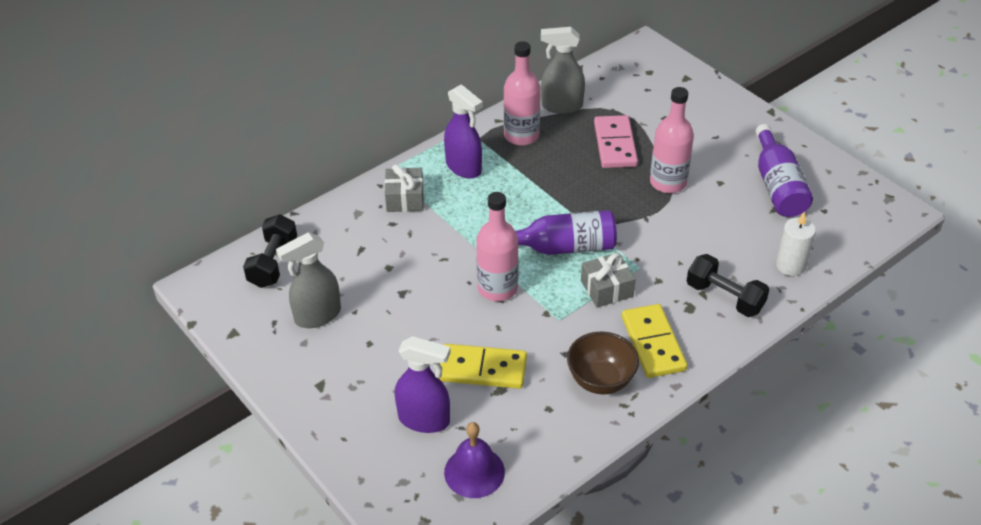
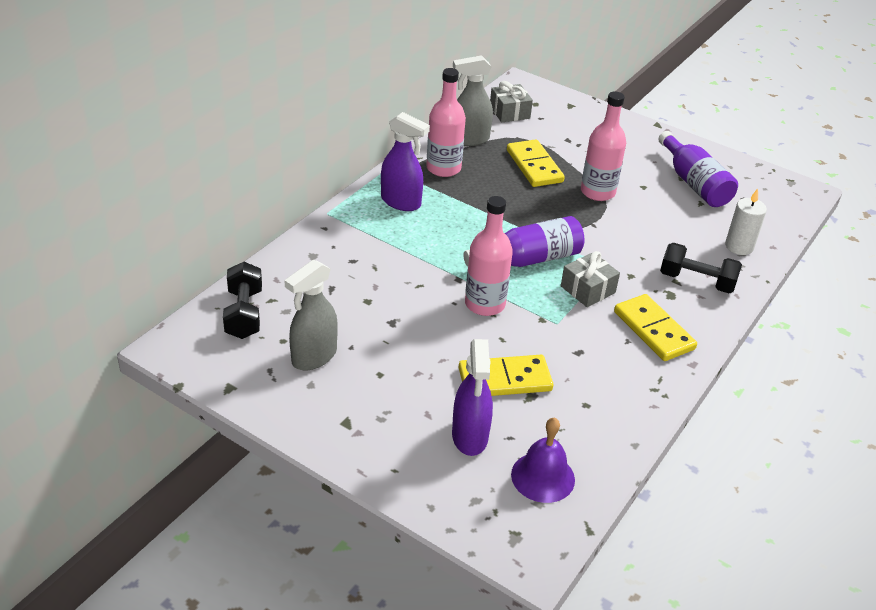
camera: 20 degrees left, 5 degrees down
(405, 198) = (355, 236): grey gift -> grey gift (509, 112)
(424, 420) = (470, 437): purple spray bottle -> purple spray bottle turned 90 degrees clockwise
(600, 380) = (622, 371): brown bowl -> none
(615, 144) = (534, 166): pink domino -> yellow domino

